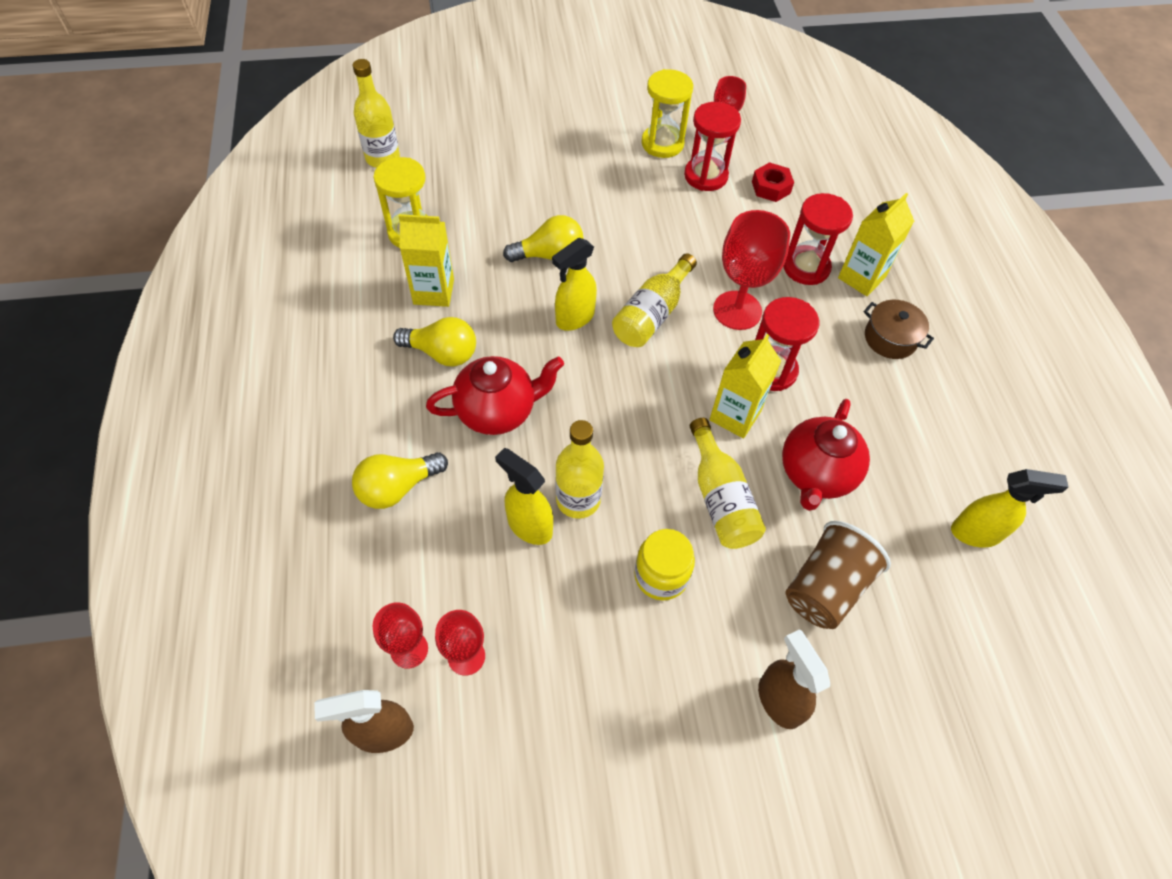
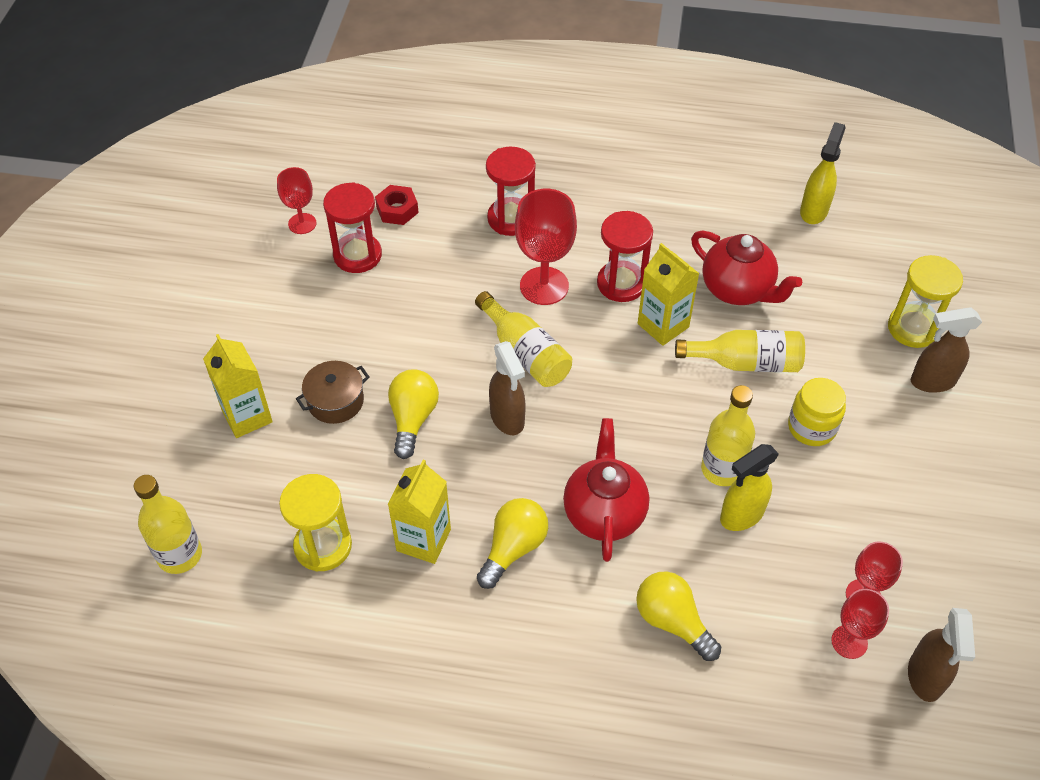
camera: 70 degrees left, 5 degrees down
(397, 487) = (672, 621): yellow light bulb -> yellow light bulb turned 150 degrees clockwise
(574, 318) = (507, 418): yellow spray bottle -> brown spray bottle
(662, 143) = (292, 277): yellow hourglass -> yellow hourglass (913, 328)
(825, 587) = (843, 320): brown cup -> none
(861, 278) = (538, 185): yellow carton -> yellow carton (247, 416)
(890, 338) = (613, 191): brown pot -> brown pot (335, 401)

